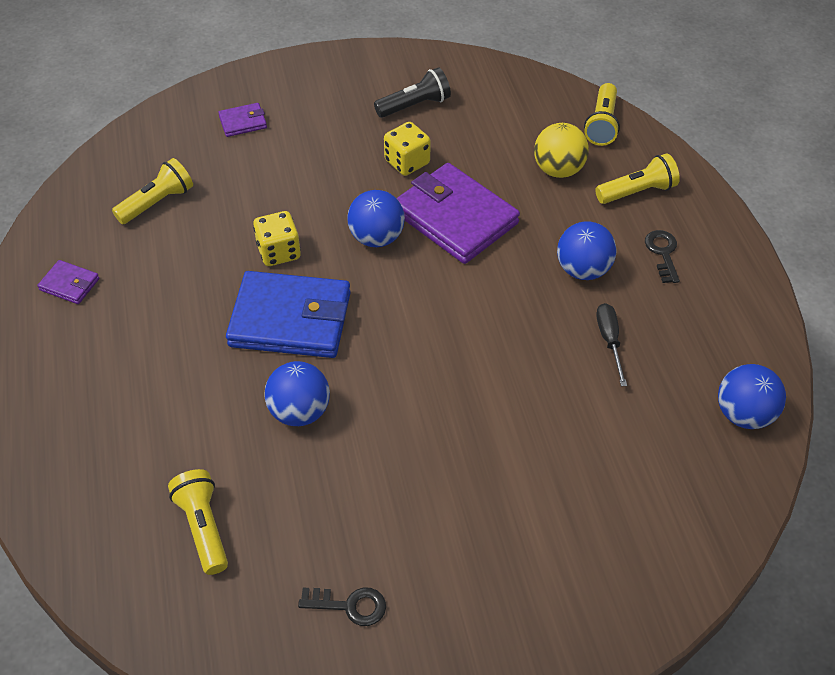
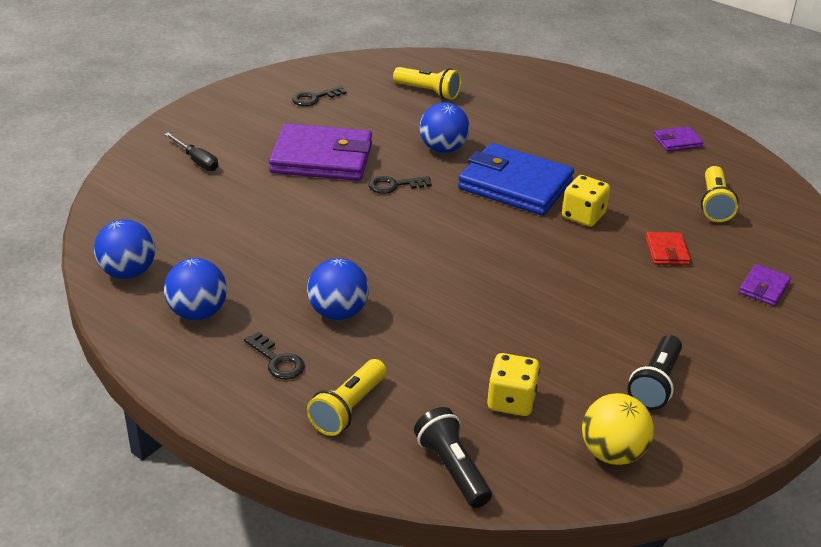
camera: 140 degrees right, 15 degrees down
(263, 184) = (667, 251): none -> red wallet
(290, 320) = (515, 185): blue wallet -> blue wallet turned 60 degrees clockwise
(376, 238) = (528, 257): blue ball -> blue ball (198, 313)
(403, 386) = (394, 185): none -> black key
(407, 162) = (586, 326): yellow dice -> yellow dice (511, 401)
(455, 218) = (487, 301): purple wallet -> purple wallet (322, 158)
(558, 170) = (446, 391): yellow ball -> yellow ball (612, 453)
(602, 124) = (452, 469): yellow flashlight -> black flashlight
(609, 341) = (271, 273): black screwdriver -> black screwdriver (197, 161)

